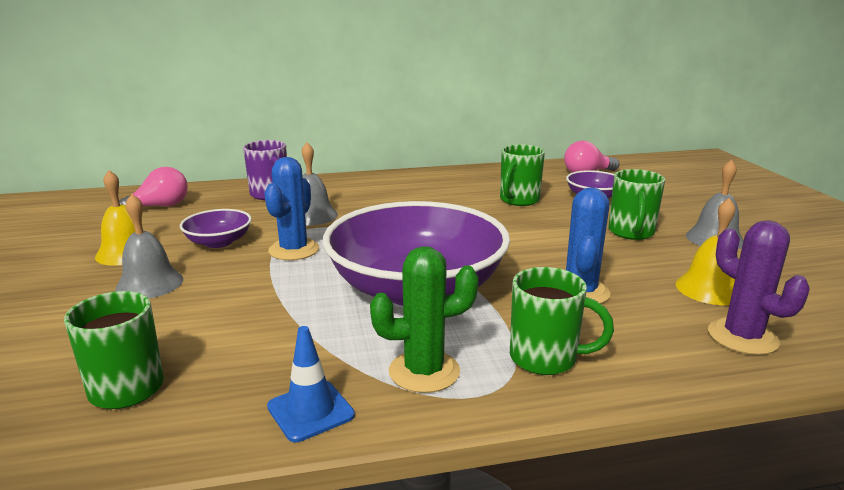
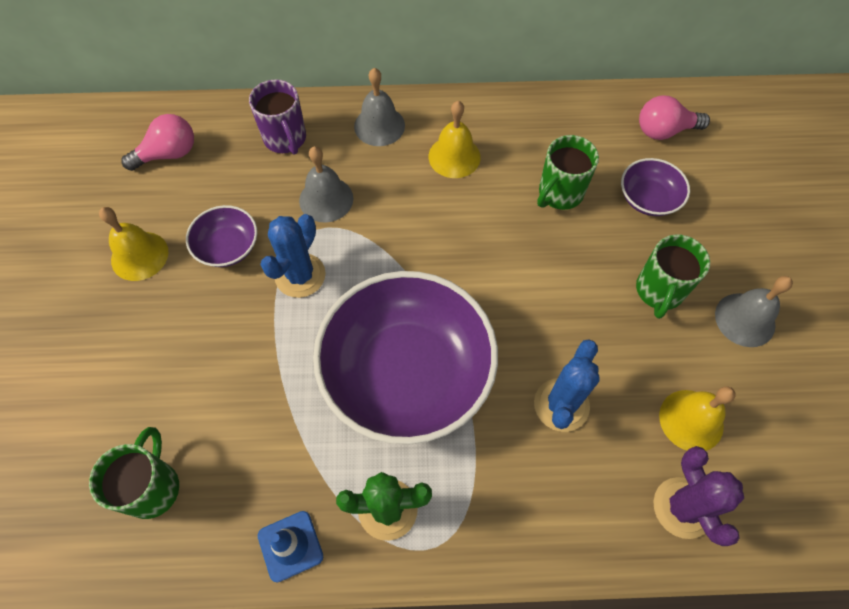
camera: 10 degrees right, 40 degrees up
(149, 283) = (163, 322): grey bell -> grey bell (379, 126)
(422, 192) = (454, 156): none -> yellow bell
(545, 358) = (494, 508): green mug -> none

